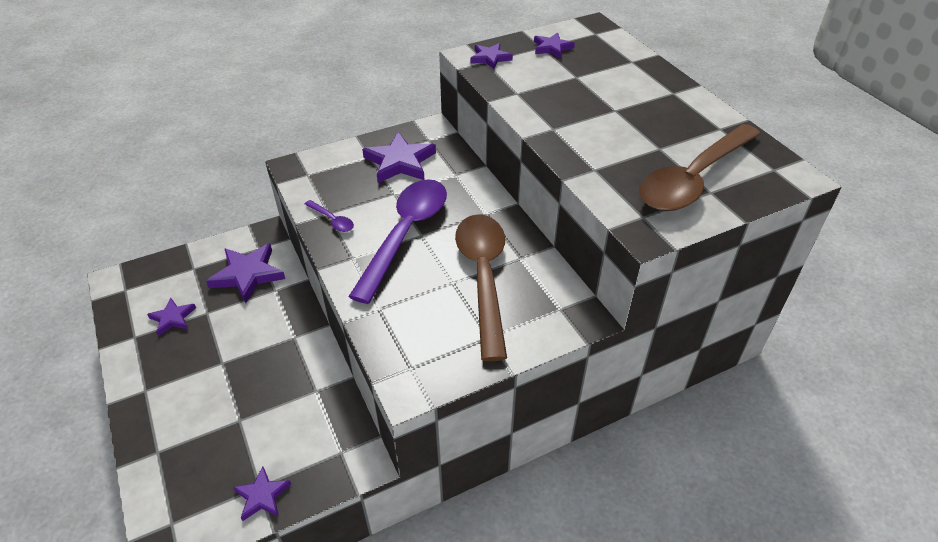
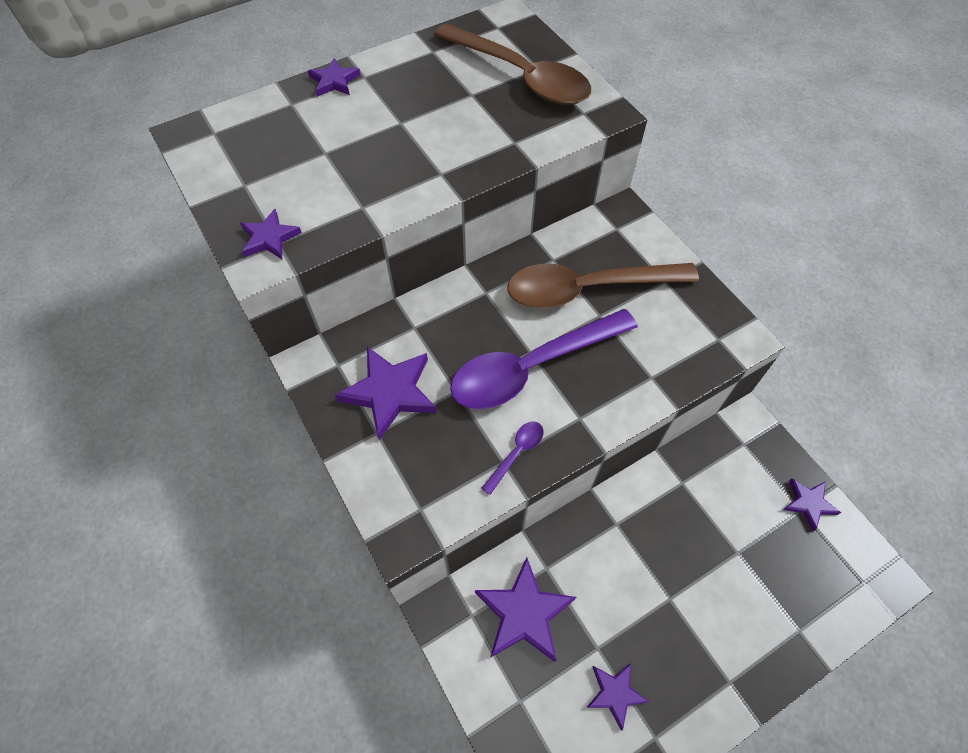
camera: 95 degrees left, 15 degrees up
(405, 234) = (532, 367): purple spoon -> purple spoon turned 45 degrees counterclockwise
(552, 48) = (248, 175): purple star -> purple star (334, 81)

